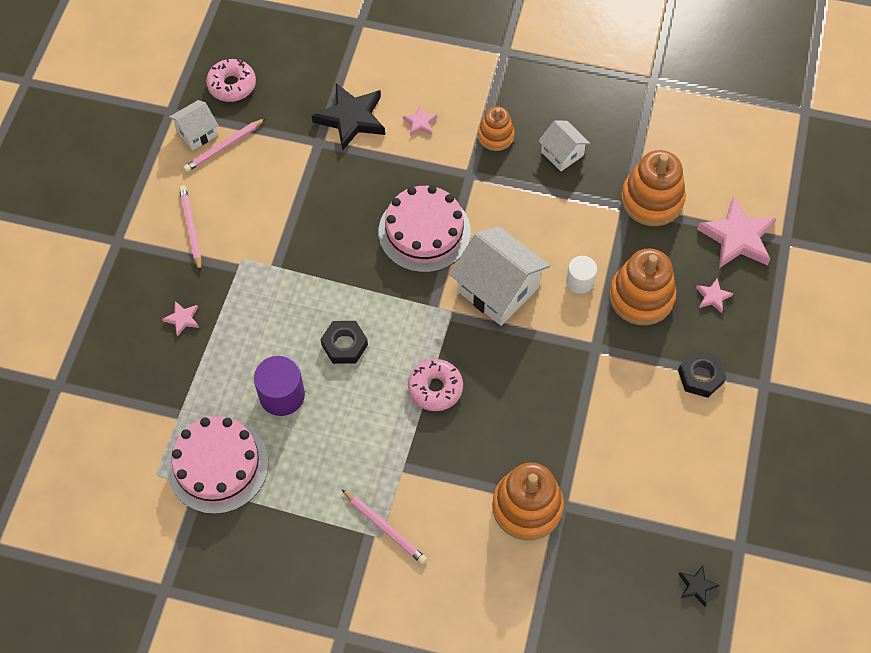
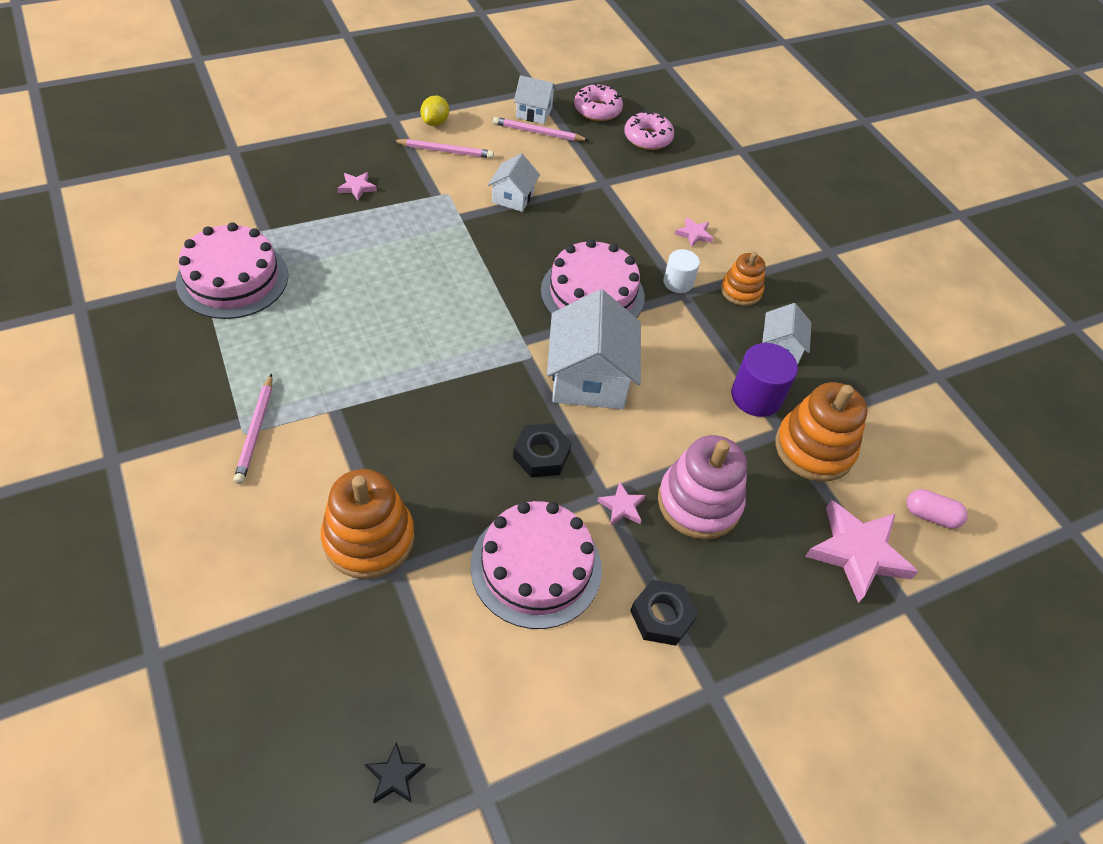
camera: 45 degrees right, 10 degrees down
(148, 213) = (435, 122): none -> yellow lemon
(191, 228) = (445, 151): pink pencil -> pink pencil turned 60 degrees clockwise
(282, 395) = (338, 284): purple cylinder -> purple cylinder (756, 396)
(284, 216) = (513, 197): none -> white house
(344, 345) = (425, 299): black nut -> black nut (541, 455)
(351, 118) = (648, 190): black star -> none
(435, 388) = (439, 388): pink donut -> pink donut (647, 138)
(580, 281) = (662, 439): white cylinder -> white cylinder (678, 282)
(618, 422) = (536, 567): none -> pink cake
(641, 297) = (699, 502): orange stacking toy -> pink stacking toy
(713, 297) = (766, 570): pink star -> pink star (622, 506)
(743, 177) = (930, 515): none -> pink capsule

